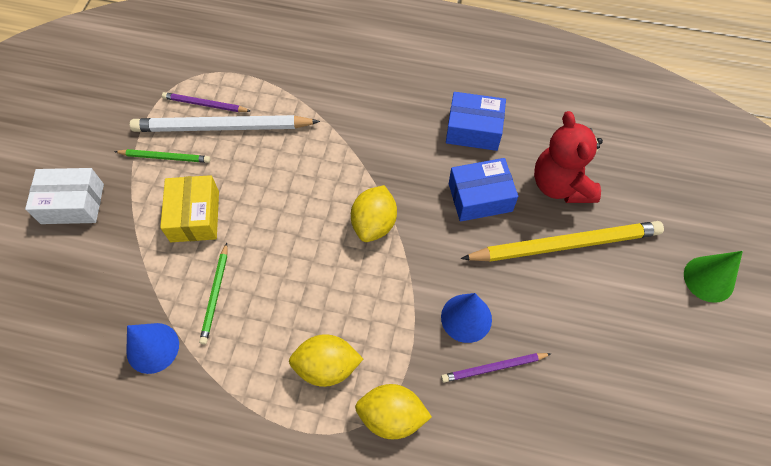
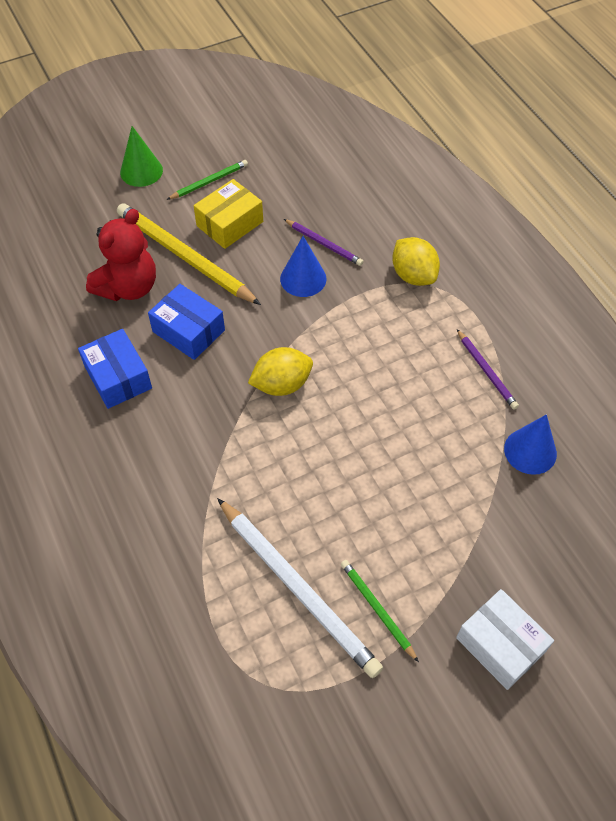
camera: 130 degrees left, 5 degrees down
(195, 216) = (405, 523): yellow box -> yellow box (230, 224)
(205, 105) = (286, 632): purple pencil -> purple pencil (486, 371)
(215, 295) = (450, 445): green pencil -> green pencil (209, 181)
(327, 367) = (422, 332): yellow lemon -> none

